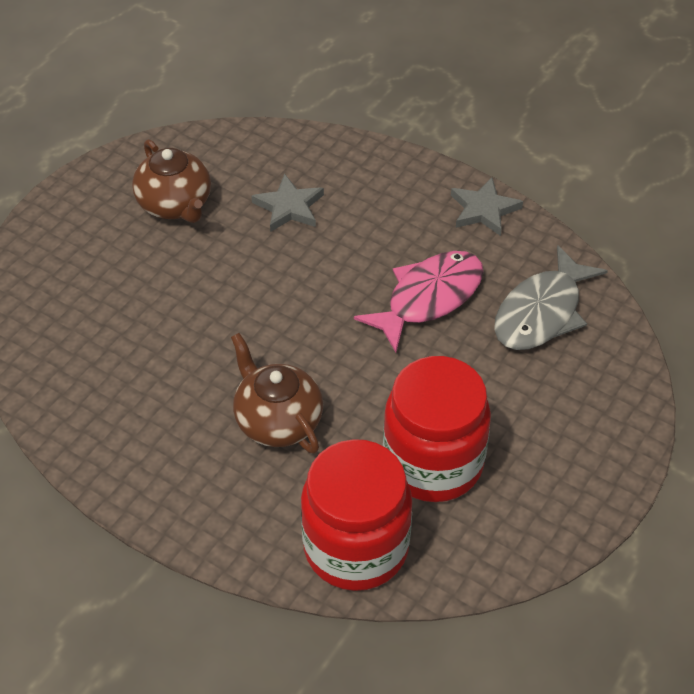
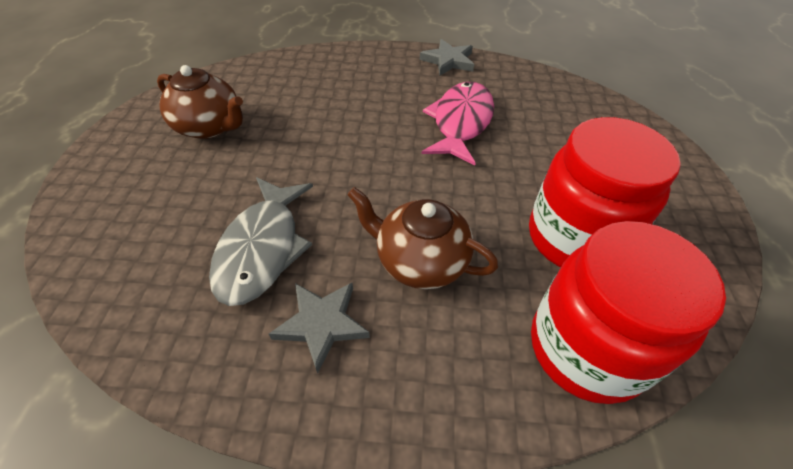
camera: 30 degrees left, 0 degrees up
(289, 207) = (308, 100): grey star -> grey star (322, 324)
(541, 312) = (543, 105): grey fish -> grey fish (262, 249)

